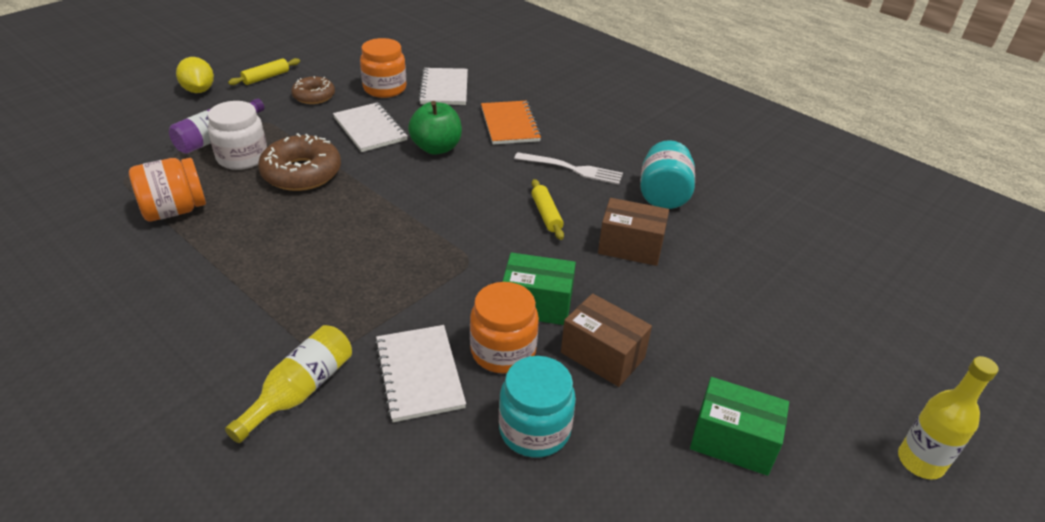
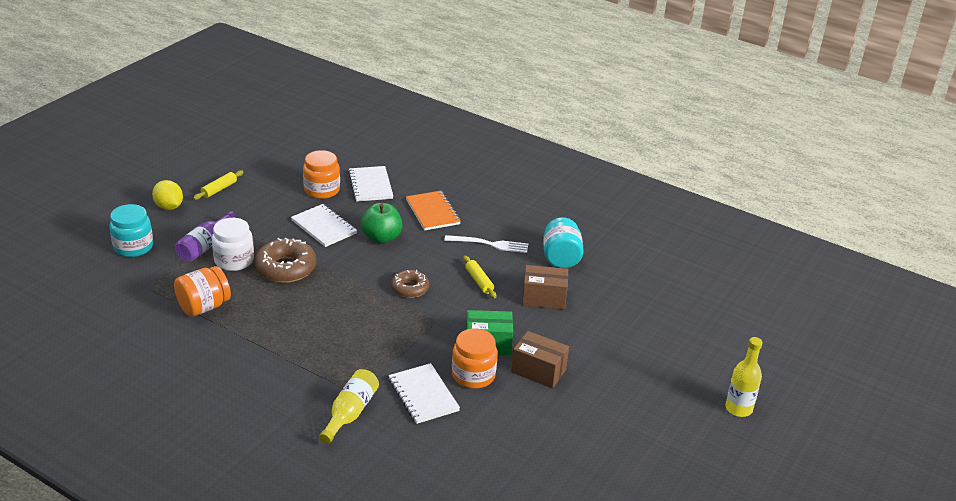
camera: 10 degrees left, 5 degrees down
(314, 96) = (266, 202): brown donut -> brown donut (410, 288)
(534, 429) = (505, 418): turquoise jar -> turquoise jar (133, 247)
(733, 441) = (627, 410): green box -> none

